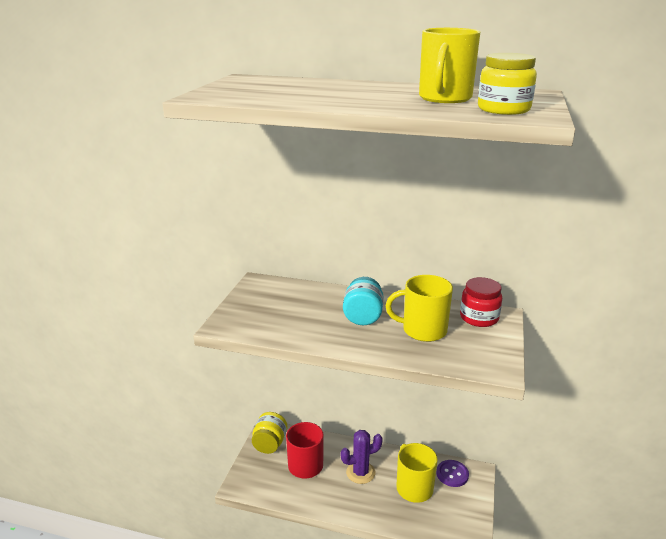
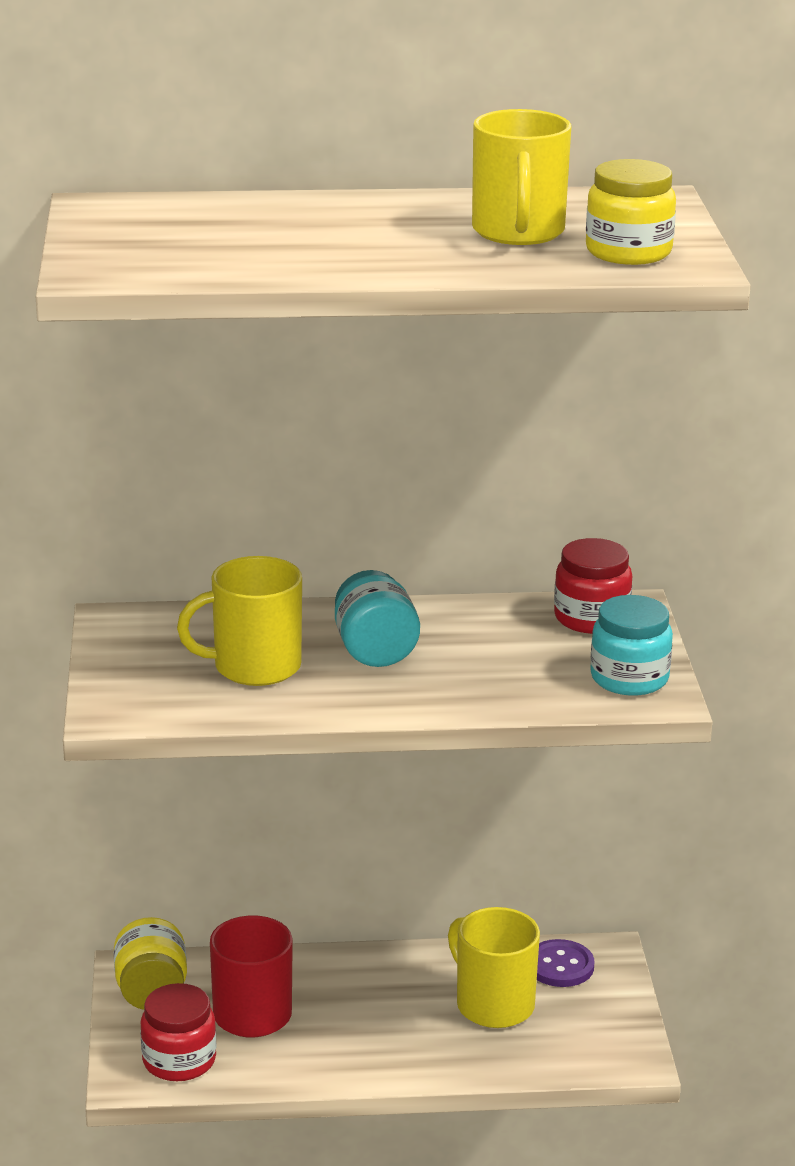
camera: 20 degrees left, 0 degrees up
(264, 482) = (179, 1060): none -> red jar
(360, 472) = (374, 1002): purple cactus -> none
(423, 330) = (500, 656): yellow mug -> yellow mug (254, 667)
(486, 355) = (629, 678): none -> turquoise jar

